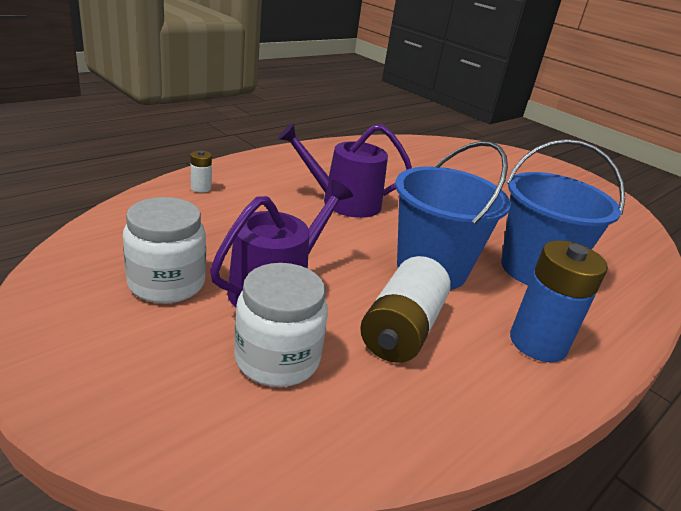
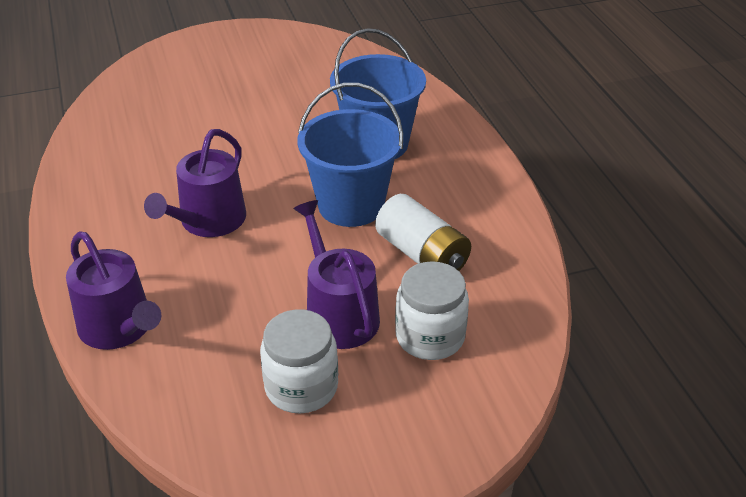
camera: 60 degrees left, 10 degrees up
(201, 188) = (120, 328): white battery -> purple watering can
(538, 343) = (463, 187): blue battery -> none

